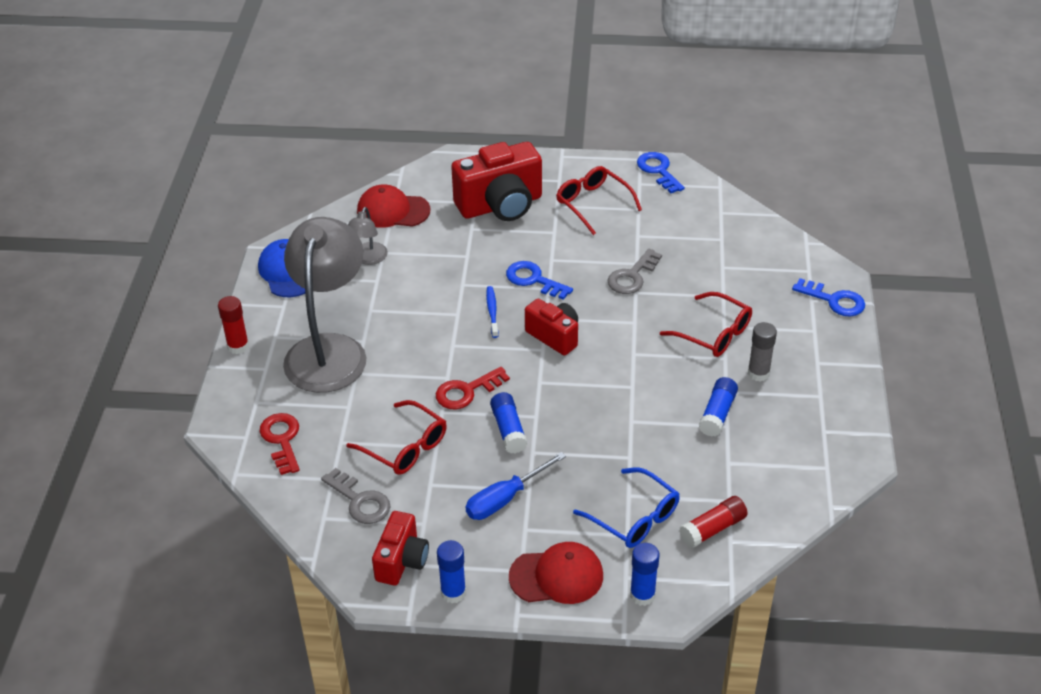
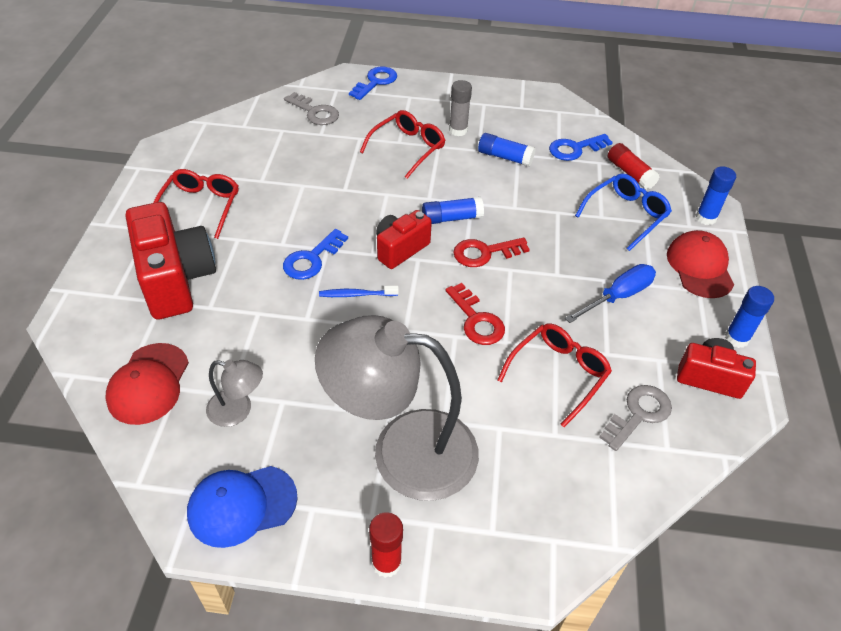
camera: 90 degrees left, 5 degrees up
(282, 440) = (556, 497): red key -> red key (484, 253)
(505, 499) = (618, 296): blue screwdriver -> blue screwdriver turned 90 degrees counterclockwise
(508, 430) = (529, 290): blue glue stick -> blue glue stick (451, 218)
(593, 204) = (200, 207): red glasses -> red glasses turned 135 degrees clockwise
(632, 276) = (322, 189): grey key -> grey key (315, 112)
(658, 171) = (164, 157): blue key -> blue key (575, 149)

